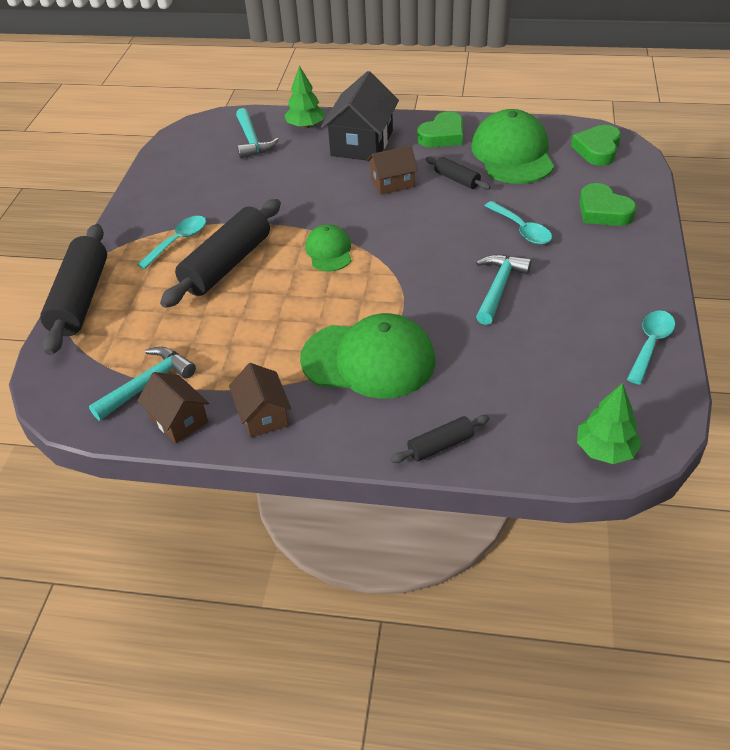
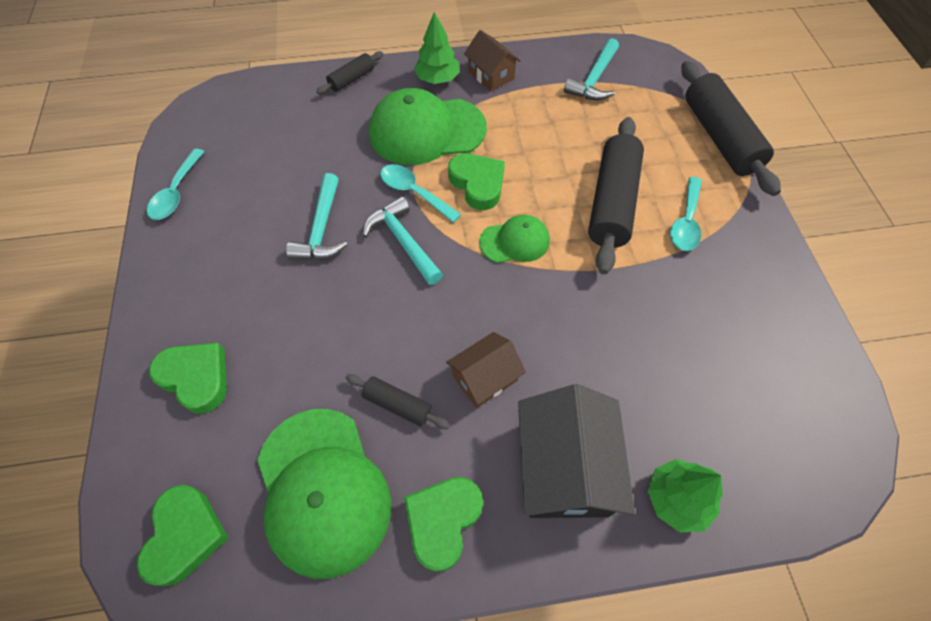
camera: 160 degrees right, 15 degrees up
(178, 419) = (551, 61): brown house -> none
(252, 141) = (734, 435): turquoise hammer -> turquoise hammer (403, 241)
(329, 251) = (515, 241): green cap -> green cap turned 75 degrees counterclockwise
(339, 299) = (478, 184): none -> green heart
(521, 229) = (301, 321): turquoise spoon -> turquoise spoon (414, 192)
(605, 450) = (230, 98): green tree -> green tree (437, 79)

